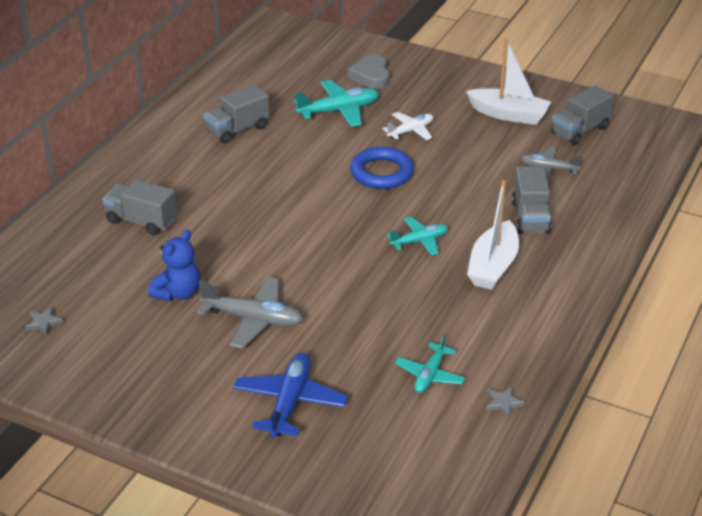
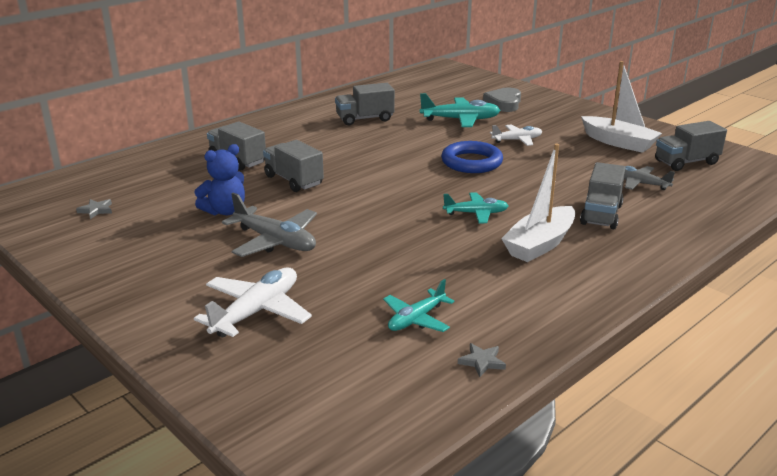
camera: 20 degrees right, 10 degrees down
(219, 236) = (293, 180): none -> grey truck
(290, 402) = (256, 311): blue plane -> white plane

